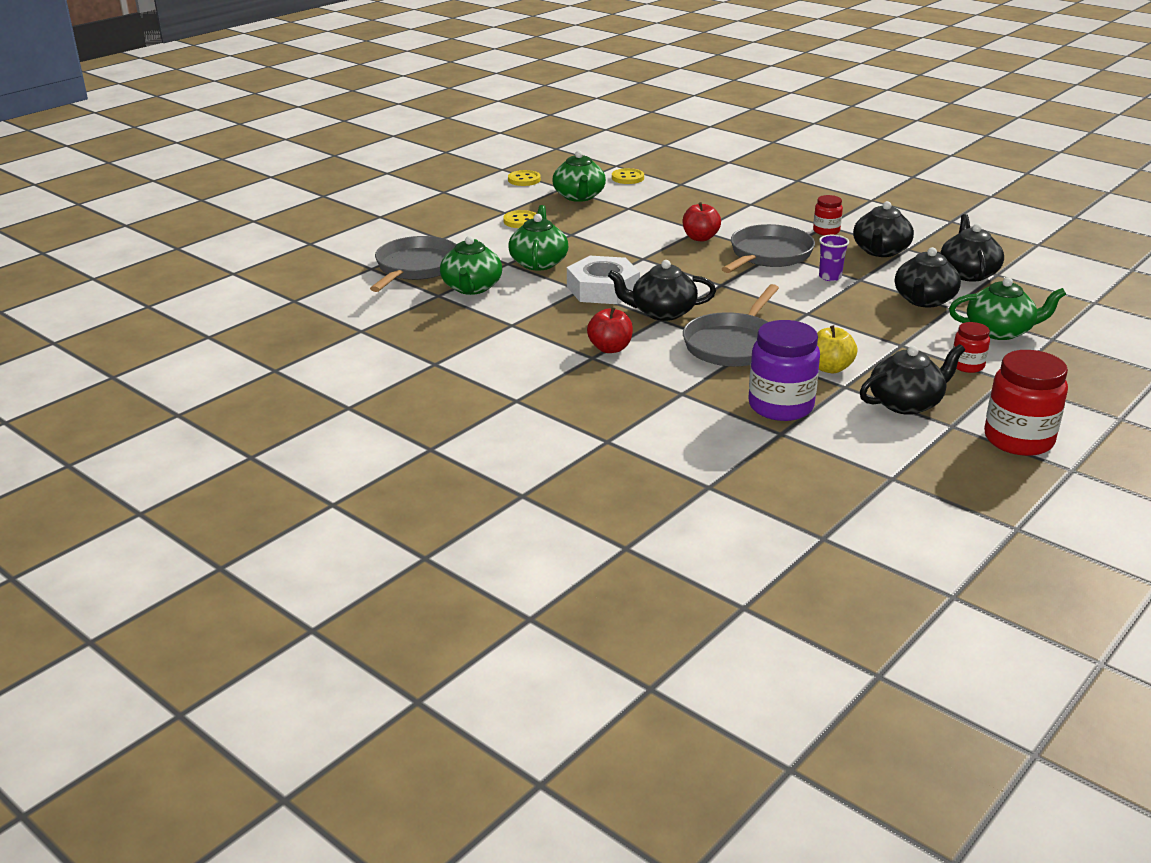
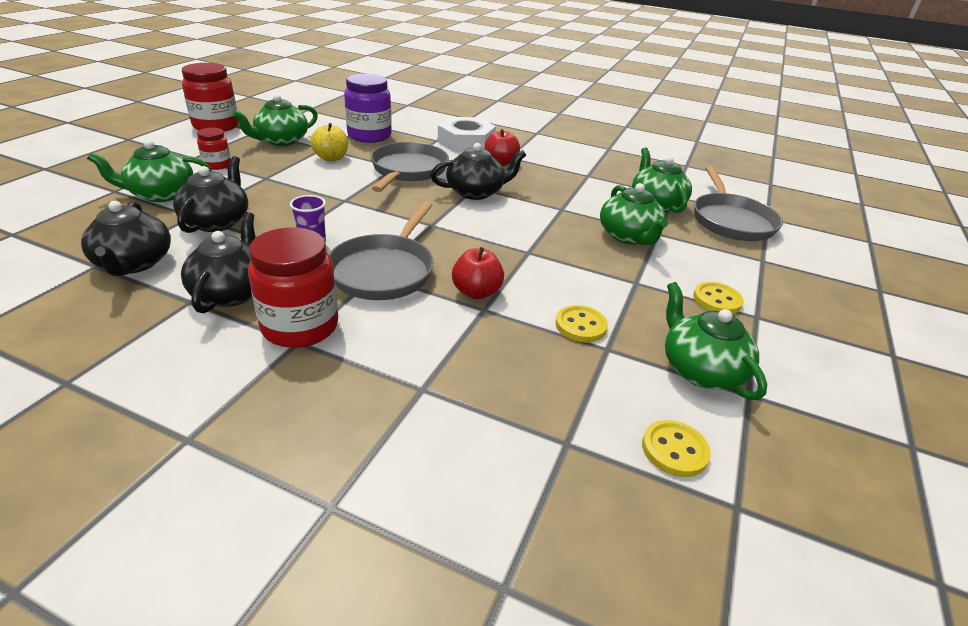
camera: 160 degrees right, 5 degrees up
(524, 180) = (832, 411): yellow button -> yellow button (580, 325)
(603, 289) = (542, 211): white nut -> white nut (466, 142)
(826, 231) = (300, 327): red jar -> red jar, size x1.87
(906, 403) = (281, 140): black teapot -> green teapot

